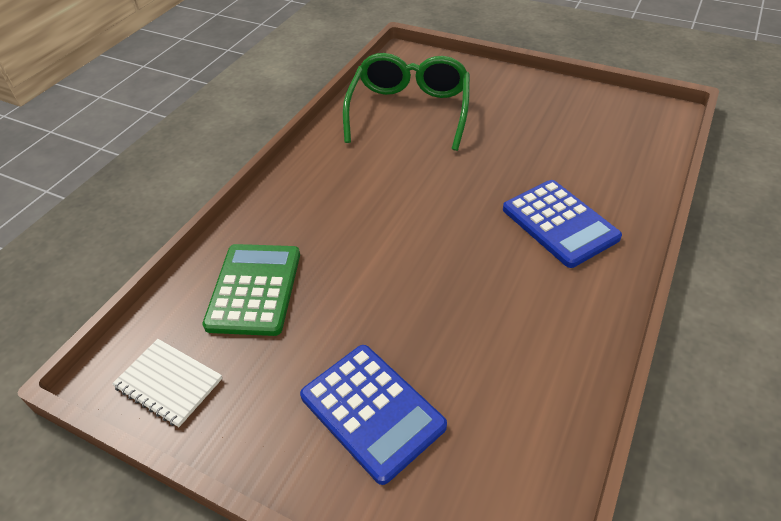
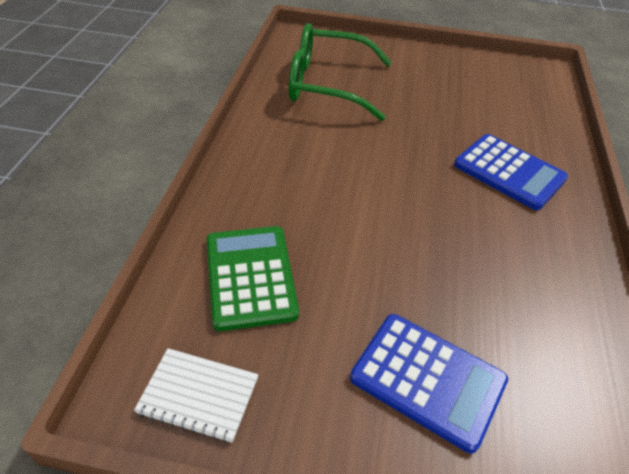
camera: 20 degrees left, 0 degrees up
(409, 110) = (326, 84): green glasses -> green glasses turned 75 degrees counterclockwise

